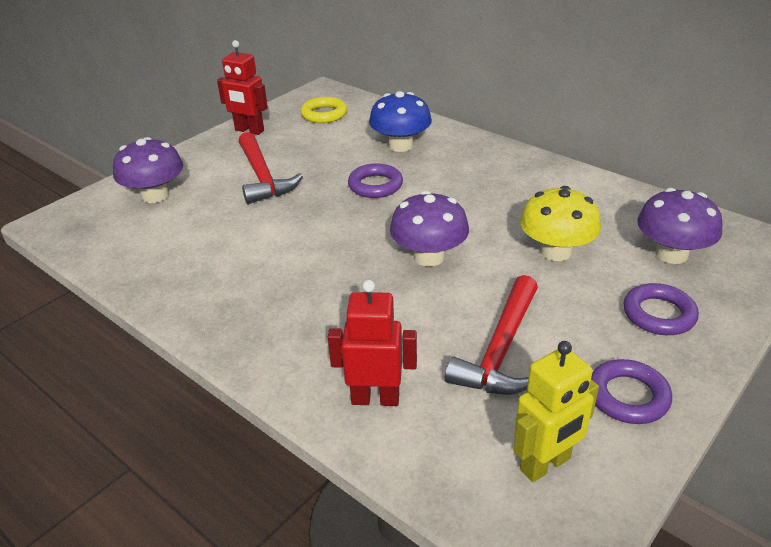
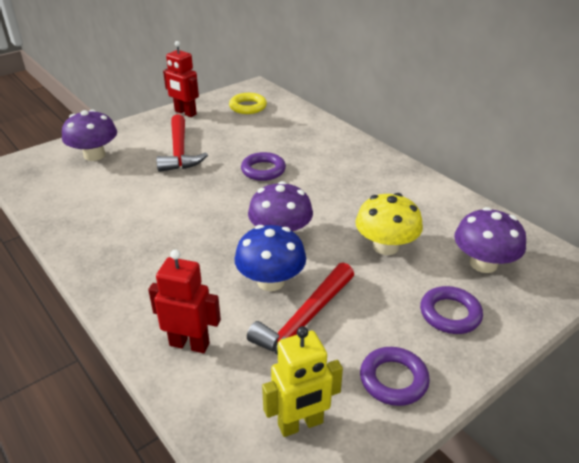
camera: 10 degrees right, 0 degrees up
(400, 145) = (297, 140): blue mushroom -> blue mushroom (271, 281)

